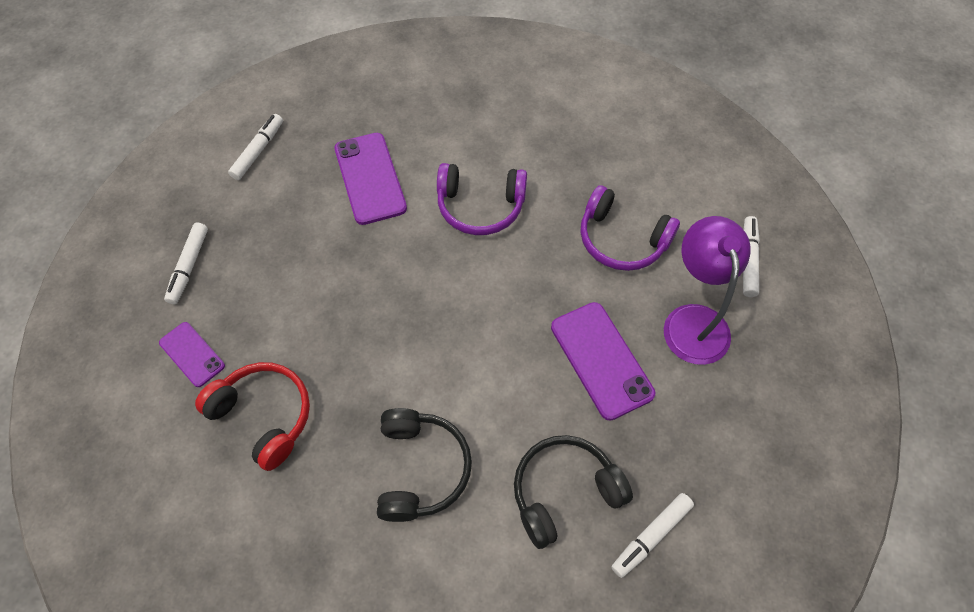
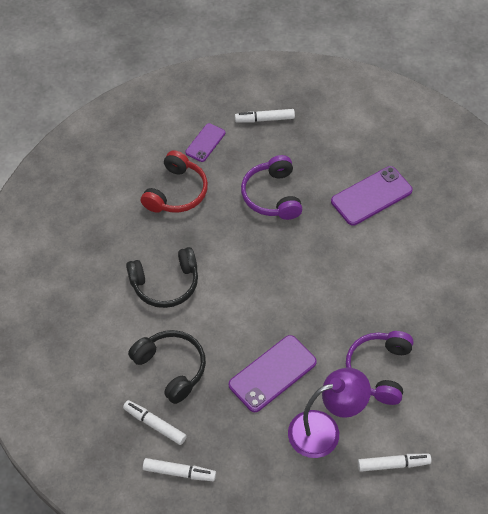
camera: 75 degrees right, 5 degrees down
(258, 151) = (368, 124): white marker -> white marker (179, 472)
(480, 206) = (373, 270): purple headphones -> purple headphones (272, 195)

